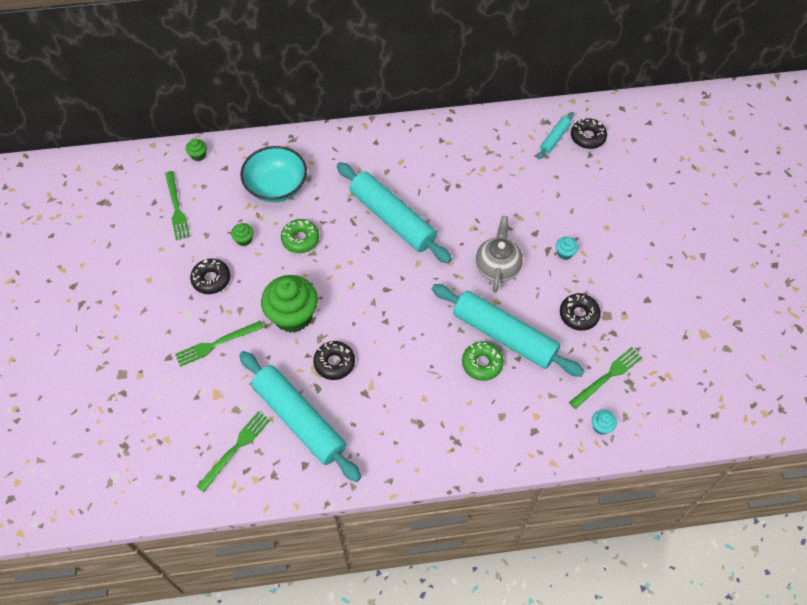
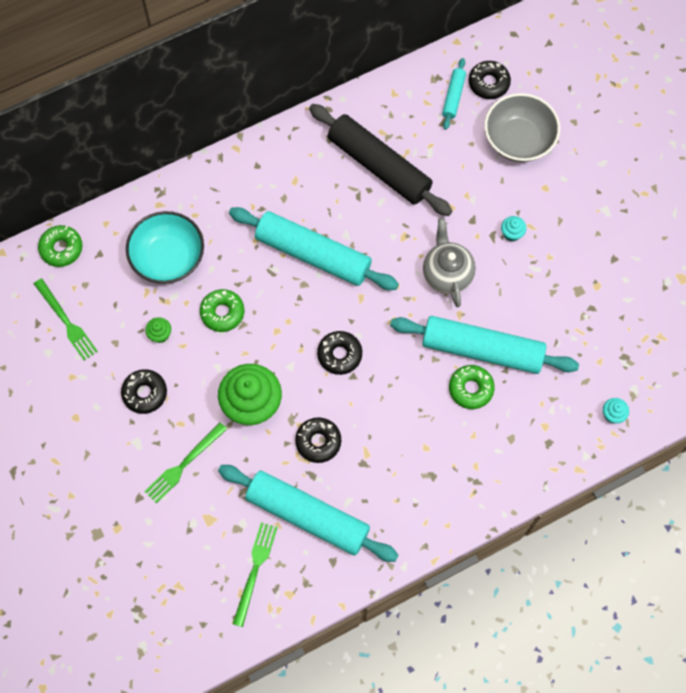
camera: 20 degrees left, 10 degrees up
(198, 155) = (61, 248): green cupcake -> green donut
(473, 170) = (379, 166): none -> black rolling pin
(578, 315) = (550, 300): black donut -> black donut (339, 355)
(597, 185) = (518, 139): none -> grey bowl
(607, 376) = (601, 358): green fork -> none

